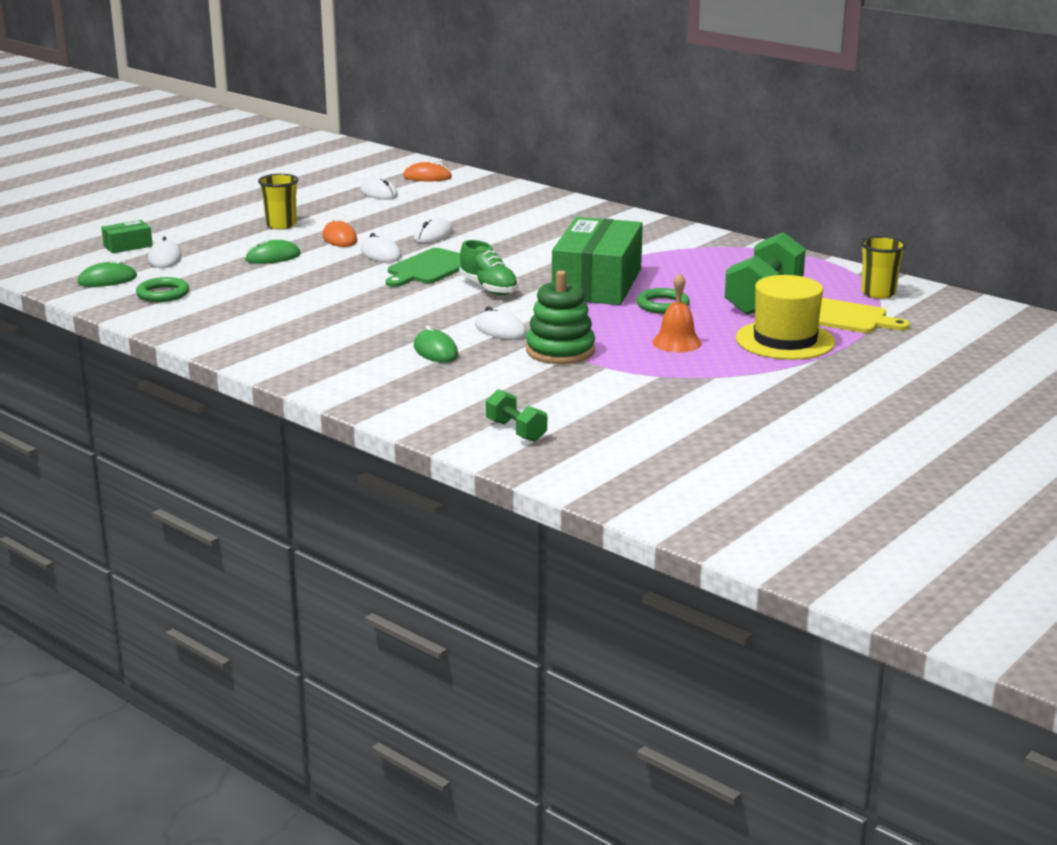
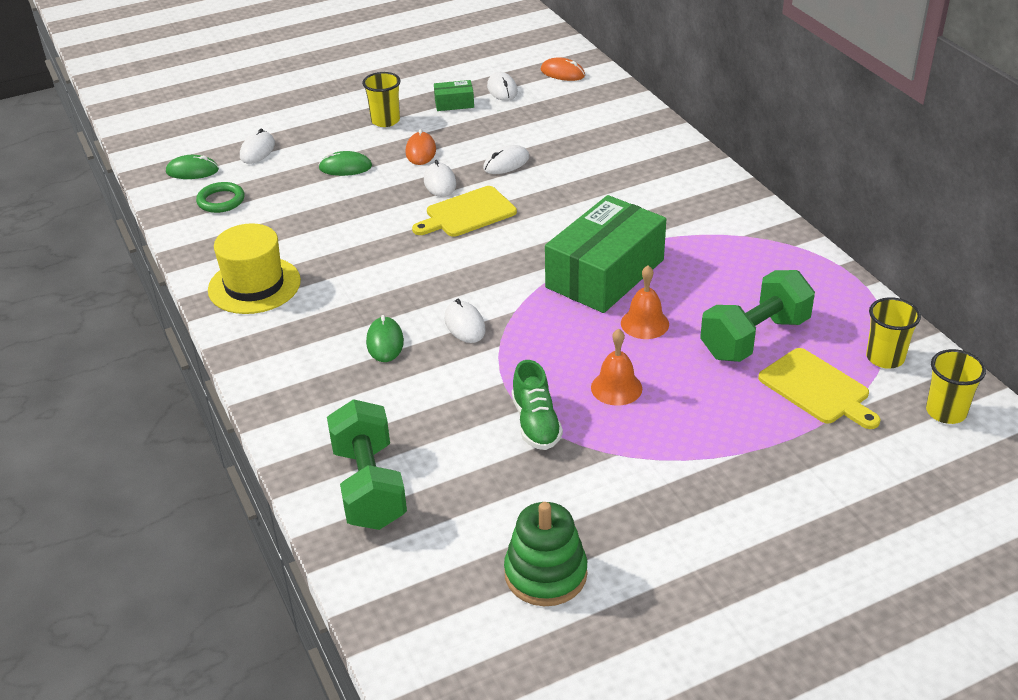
camera: 25 degrees right, 15 degrees up
(128, 246) = (241, 126): green box -> green box (454, 103)
(429, 268) = (467, 213): green cutting board -> yellow cutting board
(488, 288) = (499, 256): green shoe -> green shoe (536, 423)
(516, 431) = (369, 486): green dumbbell -> green dumbbell, size x1.91
(560, 351) = (496, 372): green stacking toy -> green stacking toy (545, 574)
(662, 305) = (644, 323): green ring -> orange bell
(785, 340) = (728, 413): yellow hat -> yellow hat (254, 285)
(952, 312) = (946, 412): none -> yellow cup

